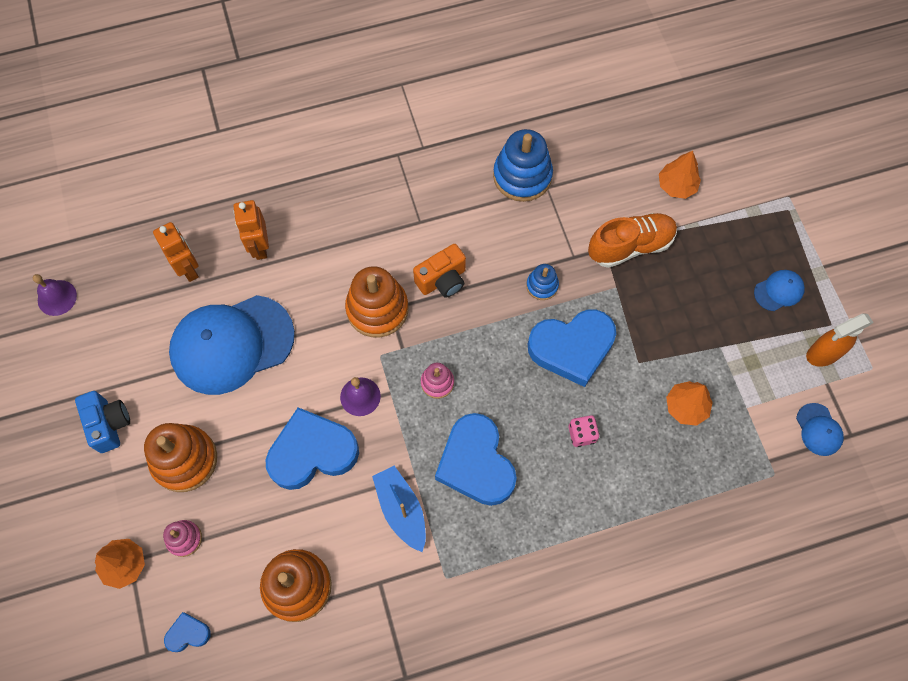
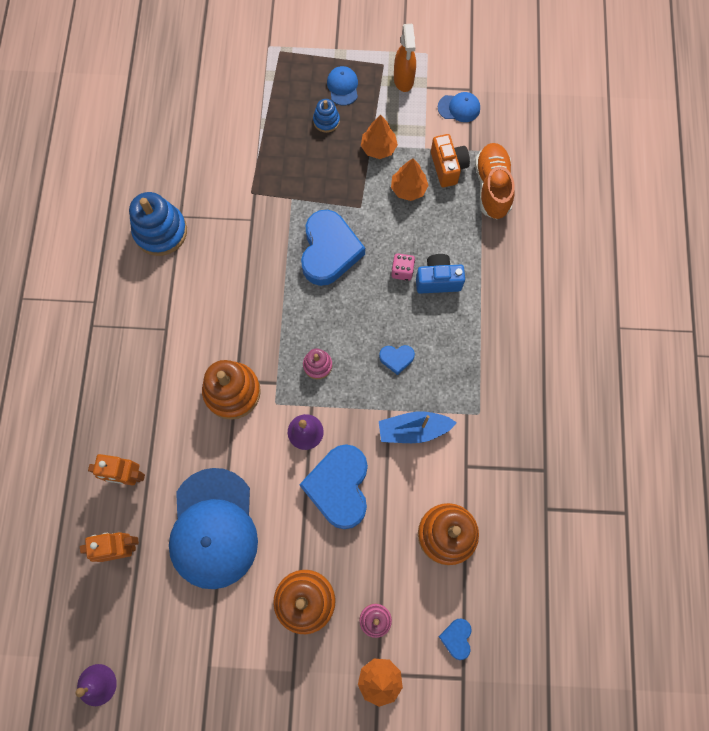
camera: 70 degrees left, 5 degrees up
(109, 424) = (246, 663): blue camera -> blue camera (438, 280)
(442, 280) = (228, 329): orange camera -> orange camera (447, 167)
(476, 463) = (396, 358): blue heart -> blue heart, size x0.45
(542, 285) = (266, 253): blue stacking toy -> blue stacking toy (326, 121)
(630, 246) = (261, 174): orange shoe -> orange shoe (492, 187)
(676, 186) = (223, 120): orange tree -> orange tree (378, 148)

